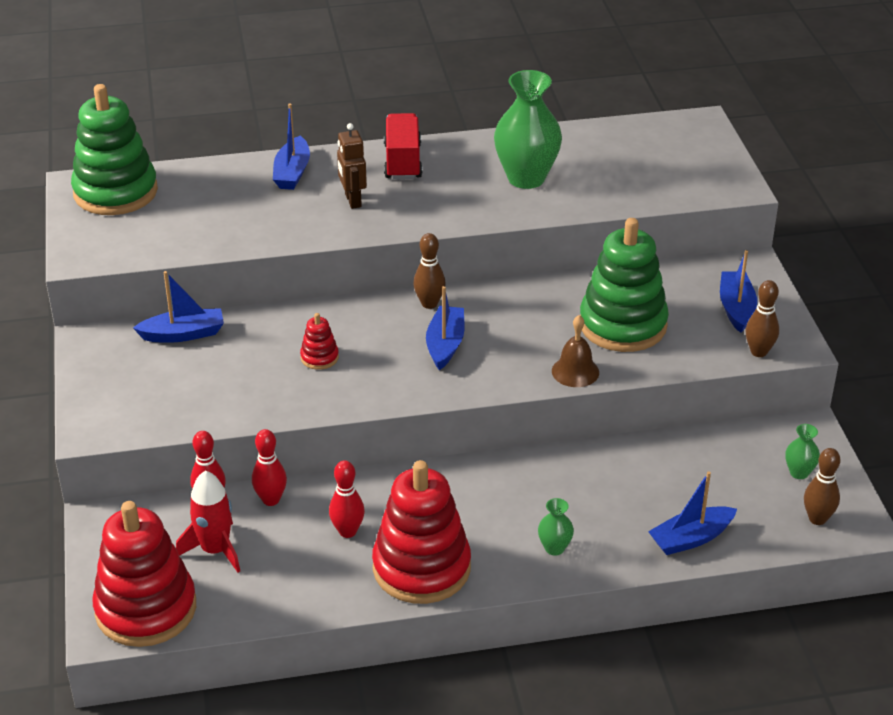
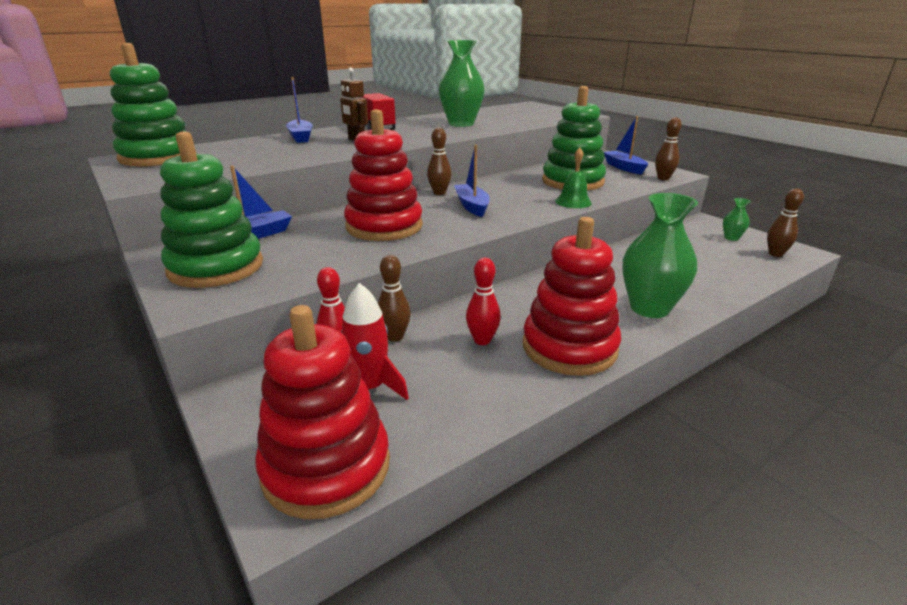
camera: 25 degrees left, 10 degrees down
(128, 379) = (216, 267): none -> green stacking toy
(271, 500) = (395, 337): red bowling pin -> brown bowling pin
(319, 357) = (384, 226): red stacking toy -> red stacking toy, size x2.35
(554, 548) = (649, 308): green vase -> green vase, size x2.20
(575, 371) = (573, 202): brown bell -> green bell
(691, 538) = (725, 280): blue boat -> none

